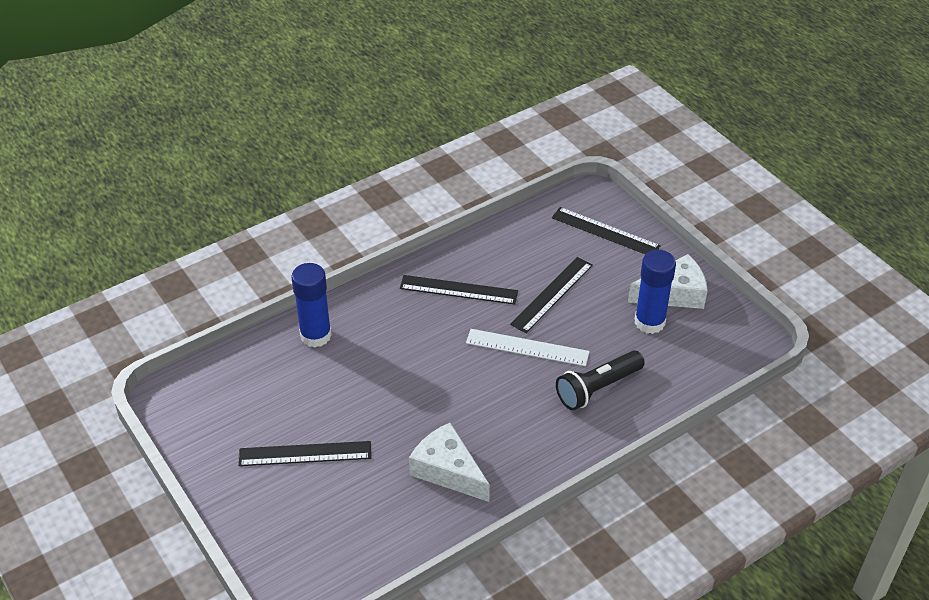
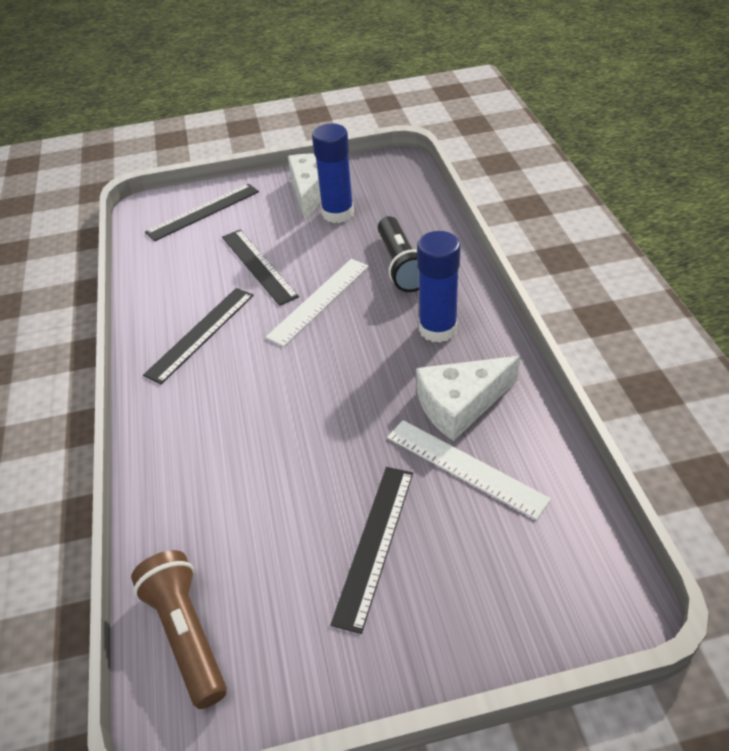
camera: 65 degrees left, 0 degrees up
(214, 382) = (187, 634): none -> brown flashlight
(316, 335) = (179, 486): blue glue stick -> blue glue stick (437, 329)
(387, 488) = (465, 468): none -> white ruler

